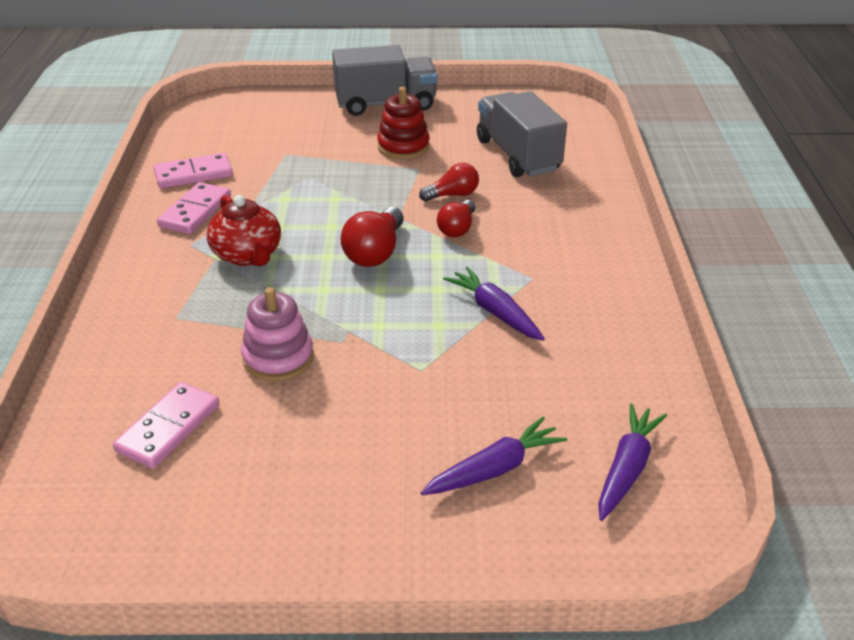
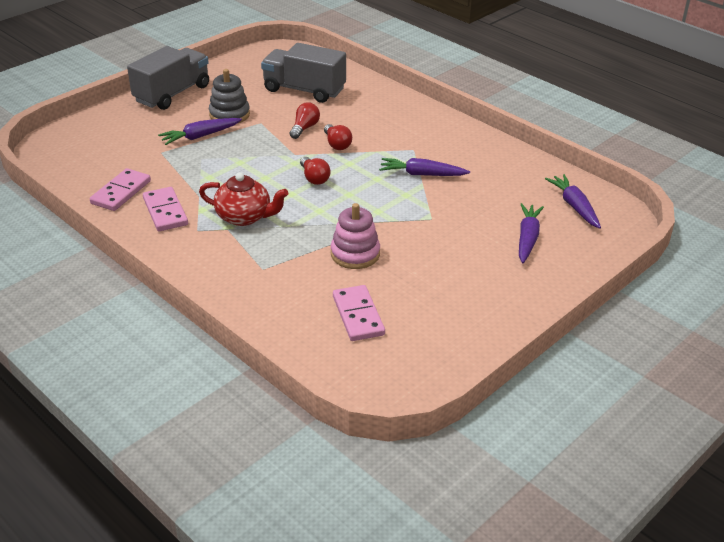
camera: 45 degrees left, 0 degrees up
(342, 155) = (200, 136): none -> purple carrot
(375, 252) = (314, 178): red light bulb -> red light bulb, size x0.66
(403, 147) = (229, 114): red stacking toy -> grey stacking toy

